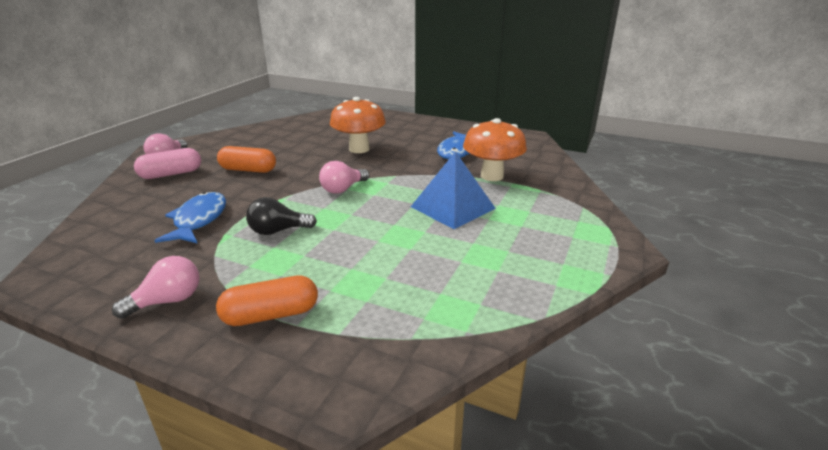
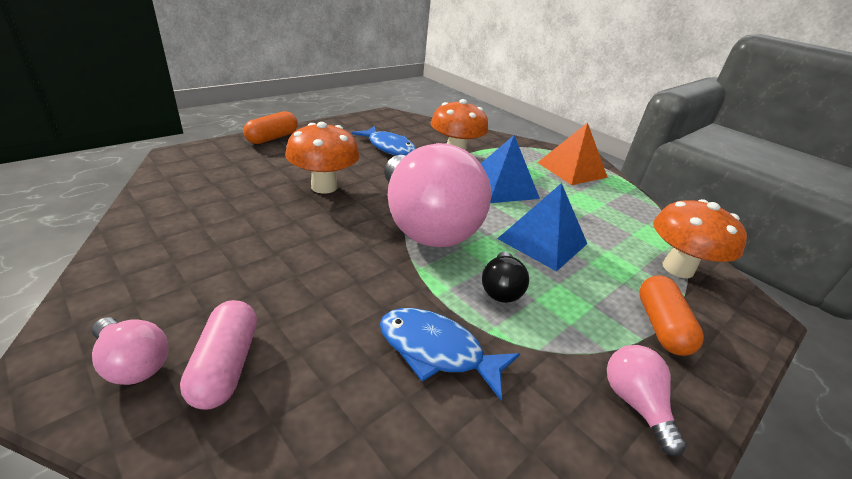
camera: 70 degrees left, 5 degrees up
(248, 170) = (301, 277): orange capsule -> orange capsule (272, 138)
(343, 189) = (425, 224): pink light bulb -> pink light bulb, size x2.48
(367, 240) = (542, 241): none -> blue pyramid
(390, 329) = (677, 268): none -> orange mushroom
(563, 240) = (572, 170): none -> orange pyramid

